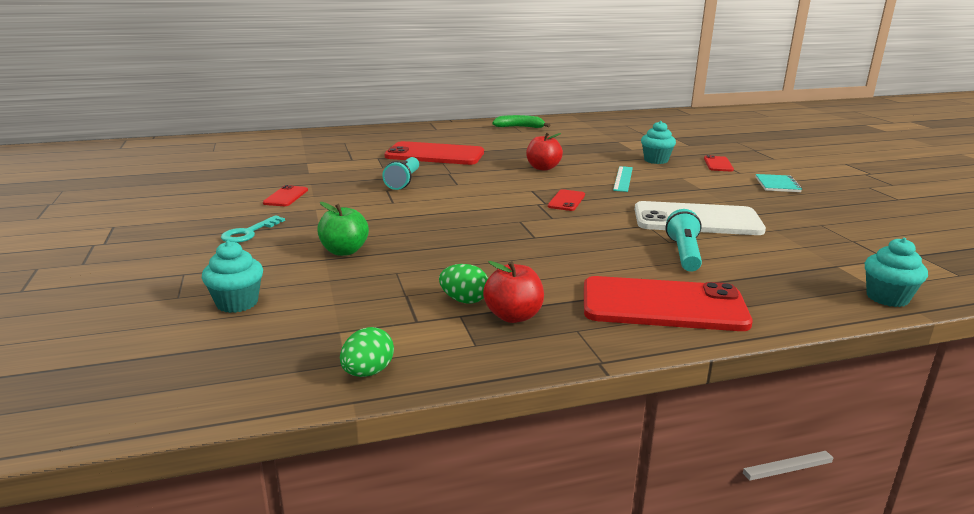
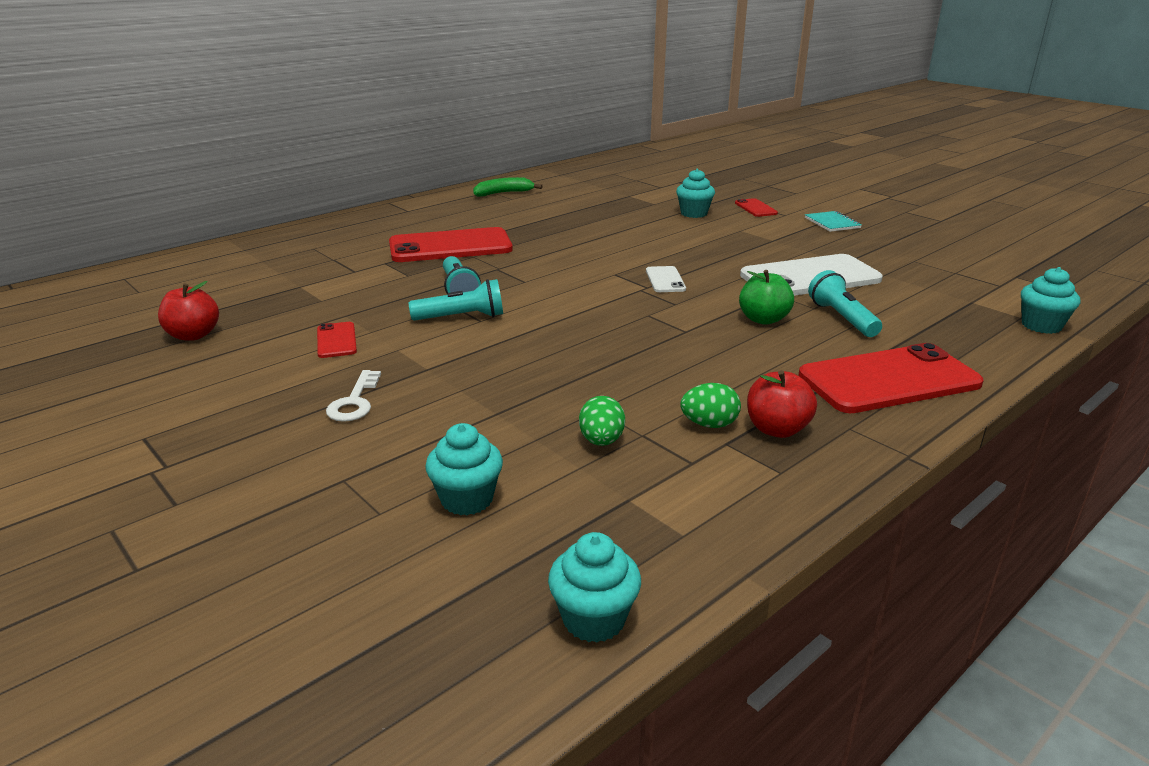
camera: 25 degrees left, 5 degrees up
(215, 394) = (594, 619): none -> turquoise cupcake
(248, 233) = (354, 402): turquoise key -> white key
(344, 251) = (506, 398): green apple -> green apple (763, 319)
(368, 372) = (719, 537): green egg -> green egg (601, 441)
(382, 198) = (461, 317): none -> turquoise flashlight
(543, 168) = (593, 243): red apple -> red apple (193, 335)
(566, 201) = (665, 280): red phone -> white phone
(623, 178) = (688, 242): turquoise ruler -> none

